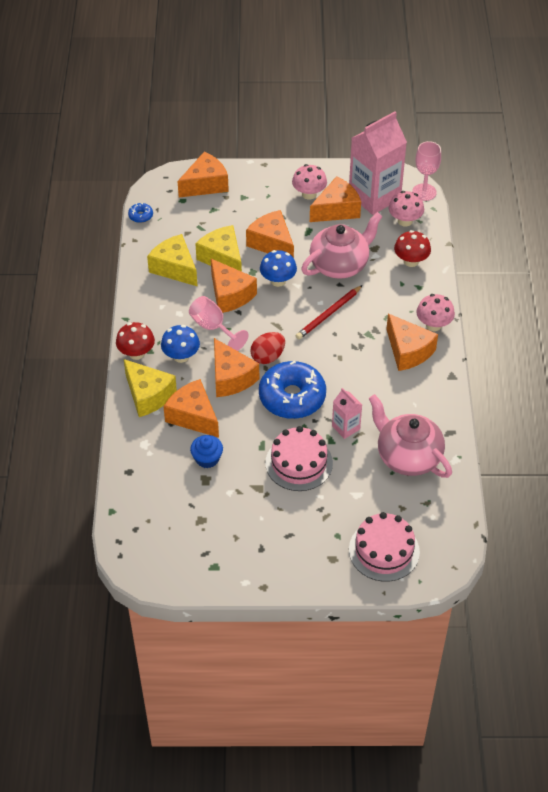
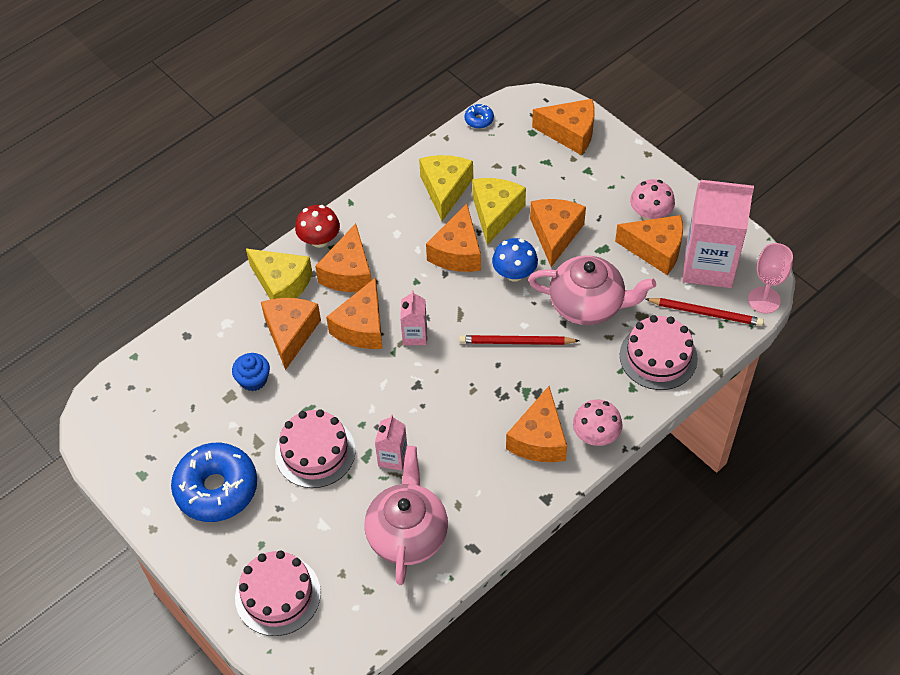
camera: 50 degrees right, 5 degrees up
(148, 395) = (281, 284): yellow cheese -> yellow cheese turned 60 degrees counterclockwise
(181, 356) = (349, 273): blue mushroom -> orange cheese
(213, 327) = (406, 270): pink goblet -> none
(268, 357) = (415, 335): red egg -> pink carton
(292, 397) = (386, 389): blue donut -> blue donut (216, 488)
(405, 221) = (706, 313): pink mushroom -> red pencil
(411, 261) = (658, 357): red mushroom -> pink cake

